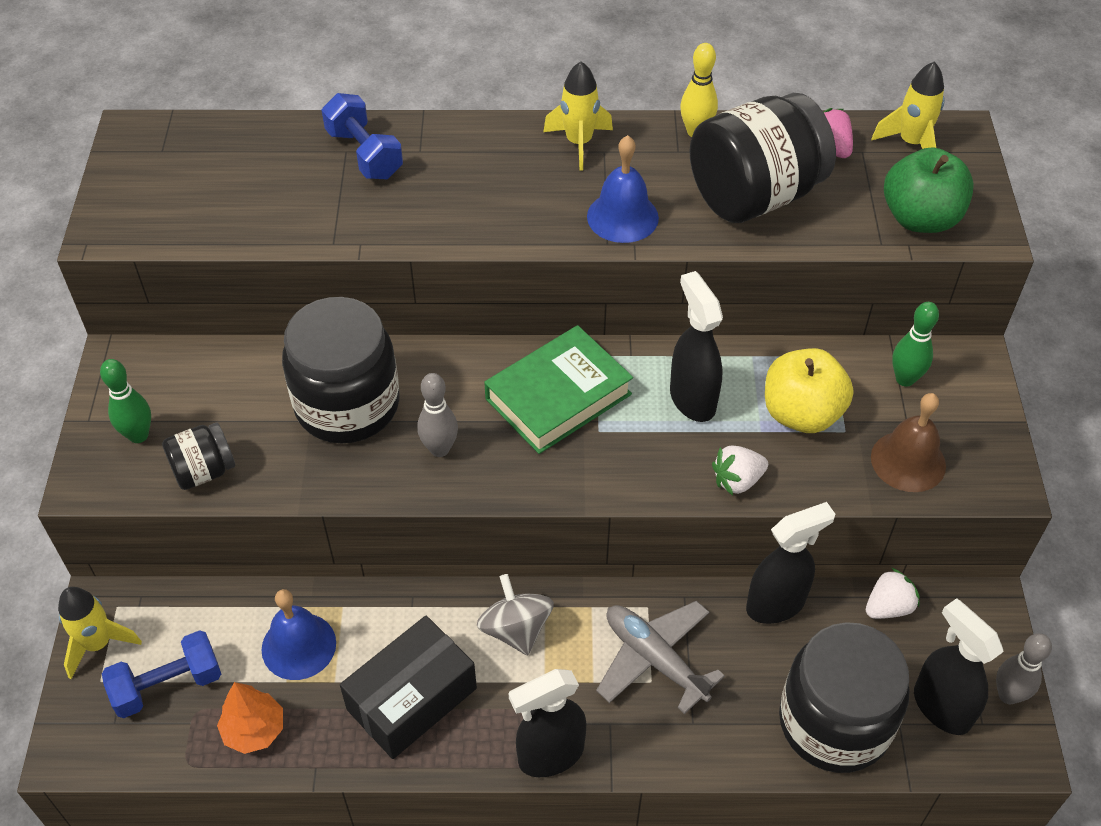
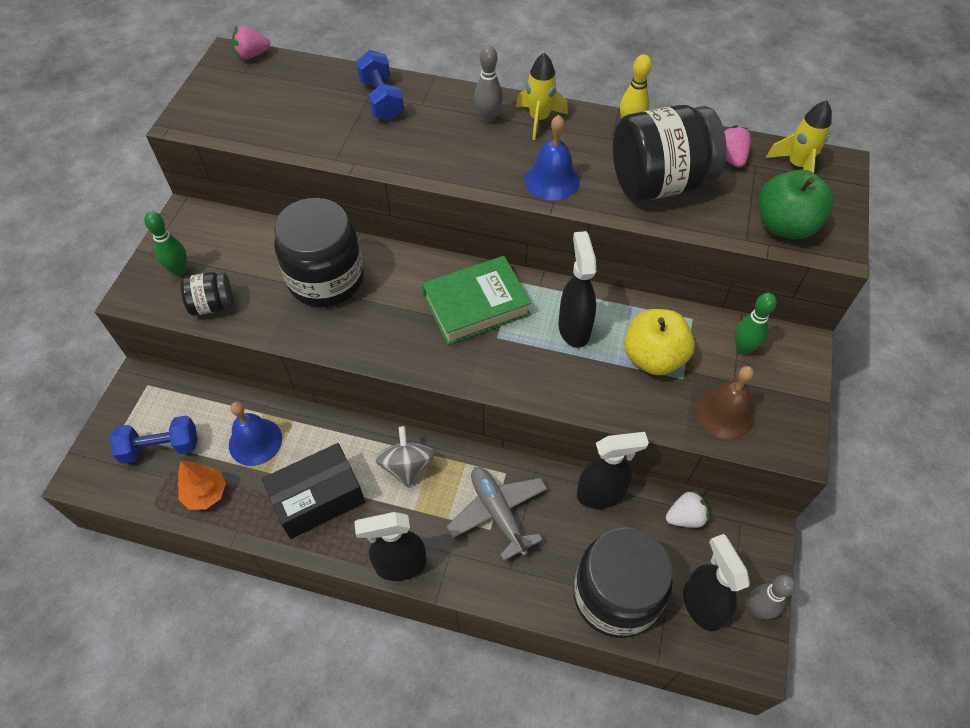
camera: 15 degrees right, 5 degrees up
(98, 644) = (126, 407): yellow rocket -> none
(164, 126) = (252, 55): none -> pink strawberry
(440, 449) = (378, 325): grey bowling pin -> grey bowling pin (488, 118)
(737, 480) = (587, 398): white strawberry -> none

